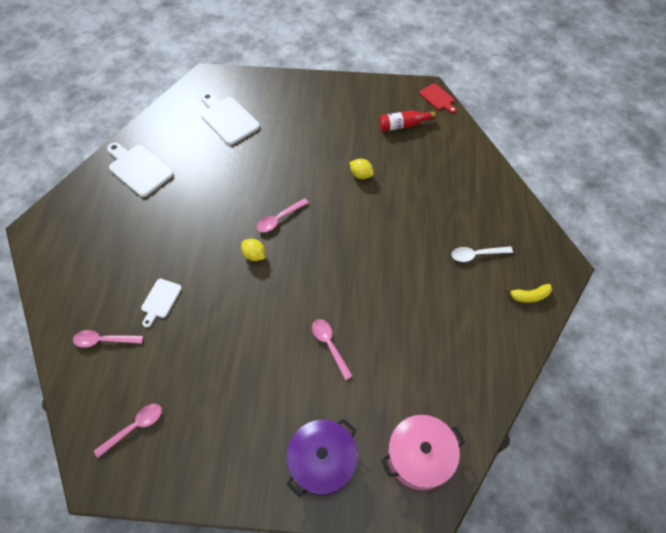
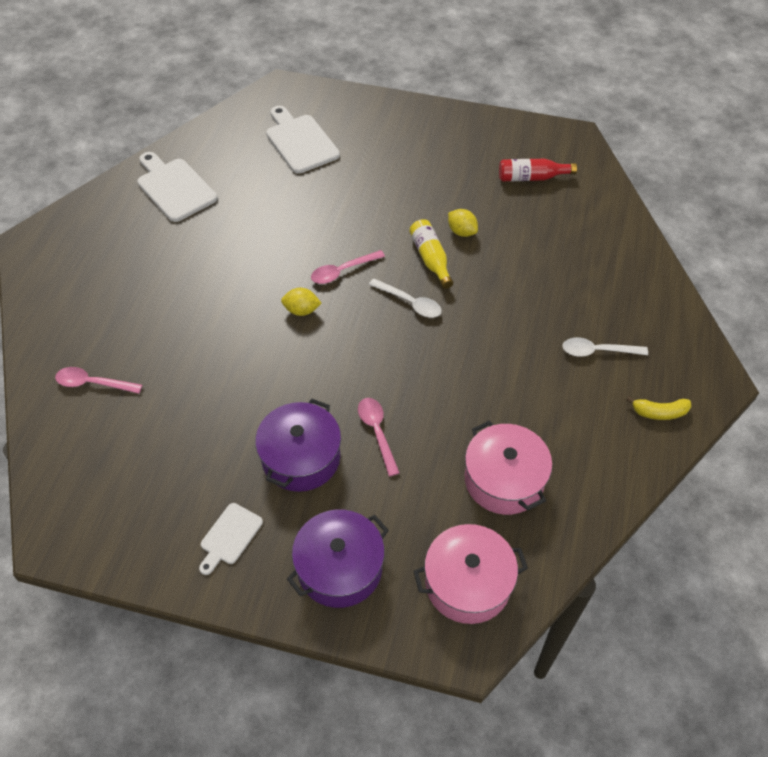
camera: 10 degrees right, 5 degrees down
(134, 427) = (111, 489): pink spoon -> none
(160, 300) = (172, 347): white cutting board -> white cutting board (229, 536)
(254, 255) = (301, 310): yellow lemon -> yellow lemon turned 45 degrees counterclockwise
(276, 375) = (301, 457): none -> purple pot
(334, 237) = (410, 303): none -> white spoon
(342, 199) = (430, 258): none -> yellow bottle
(430, 368) = (504, 479): none -> pink pot
(437, 98) = (586, 149): red cutting board -> none

